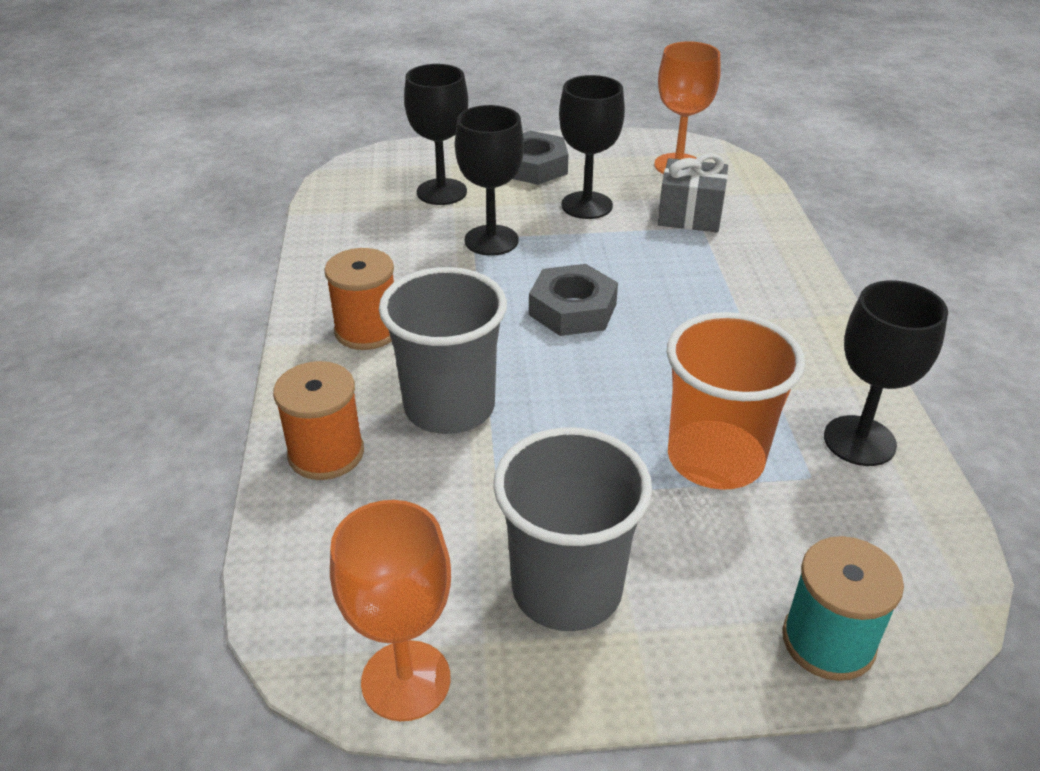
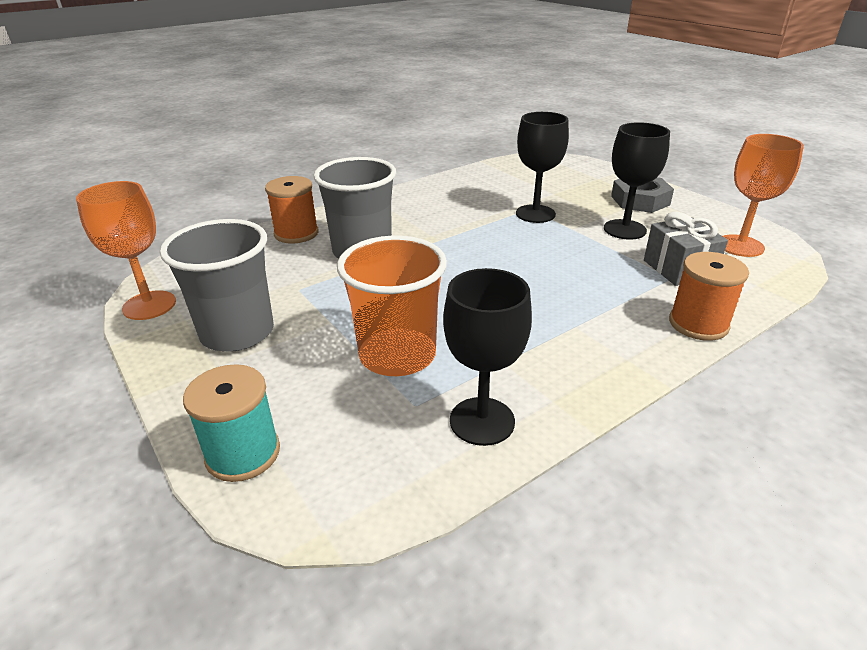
camera: 60 degrees right, 5 degrees down
(367, 330) = (404, 210): orange spool -> orange spool (698, 324)
(441, 192) = (563, 186): black goblet -> none
(572, 309) = (499, 259): grey nut -> none

